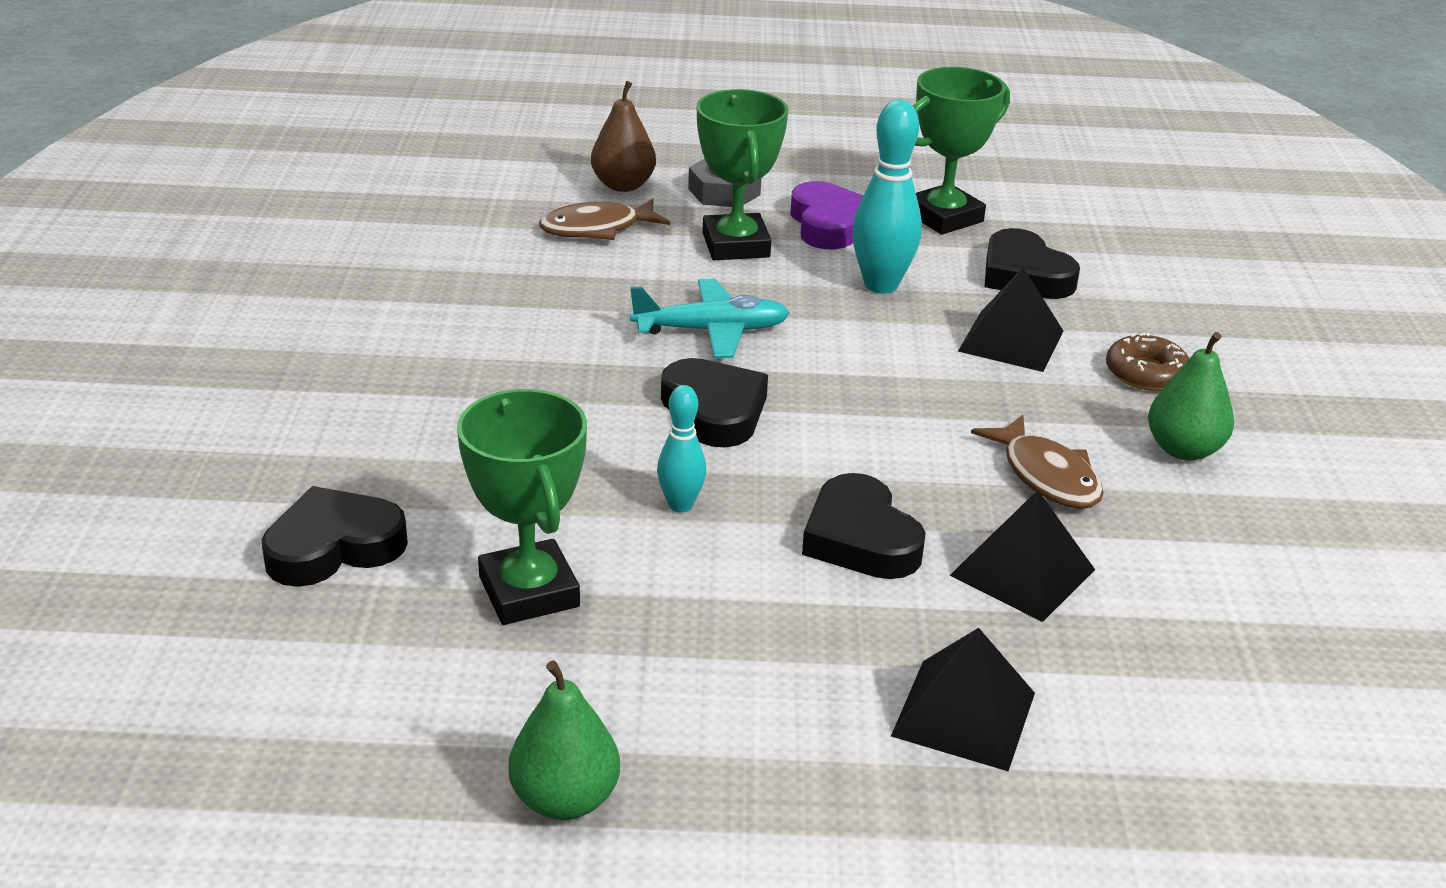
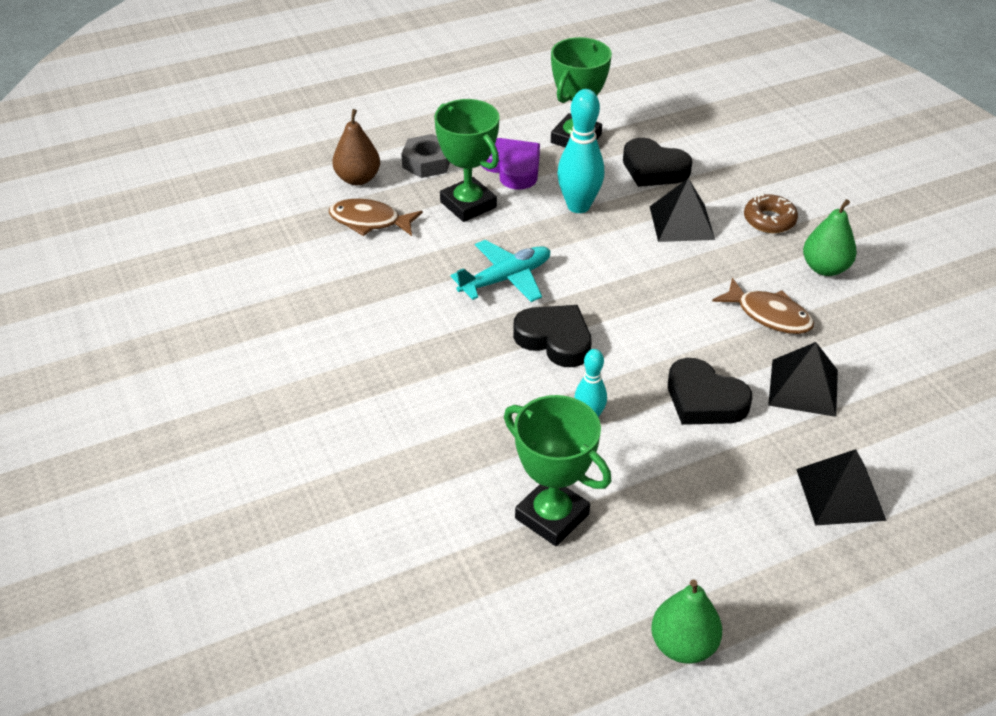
camera: 25 degrees left, 10 degrees up
(334, 547) = (409, 535): black heart -> none
(597, 229) = (369, 221): brown fish -> brown fish turned 60 degrees clockwise

